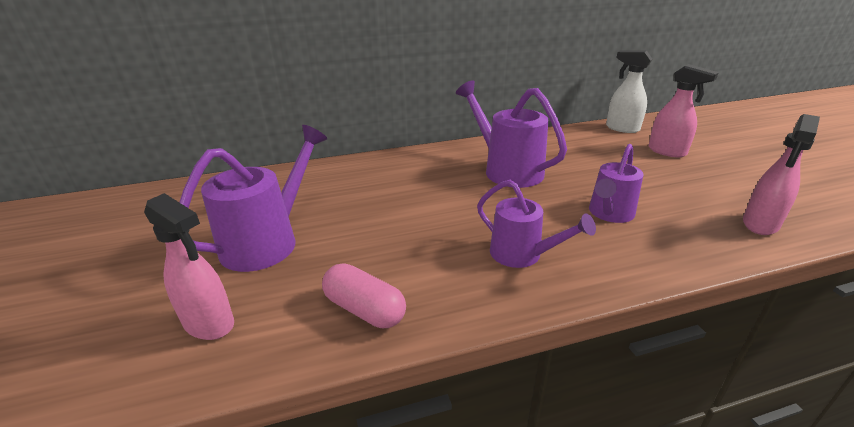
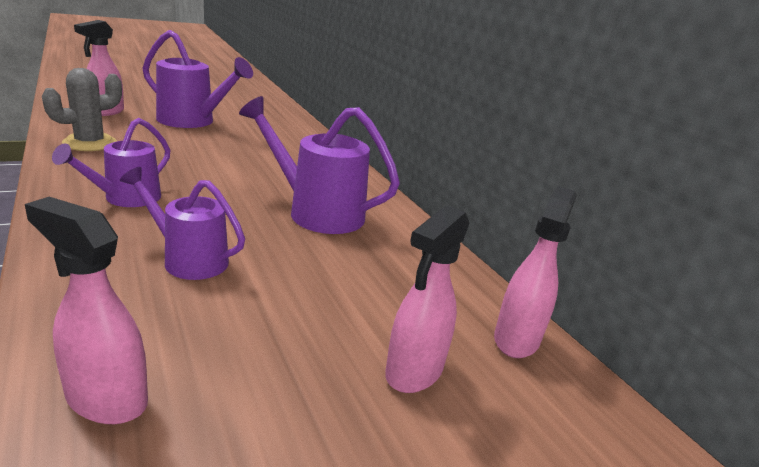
camera: 75 degrees right, 5 degrees down
(364, 309) = (90, 143): pink capsule -> grey cactus
(506, 169) = (316, 212): purple watering can -> purple watering can turned 105 degrees counterclockwise
(622, 128) = (516, 339): white spray bottle -> pink spray bottle

